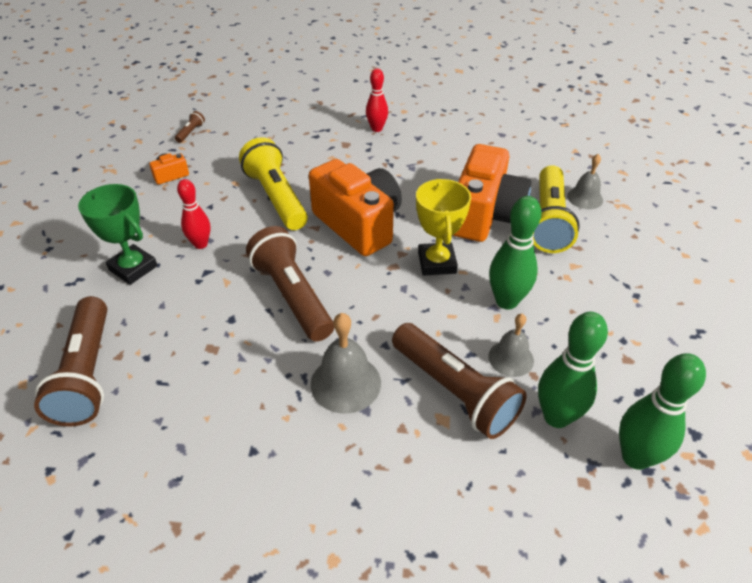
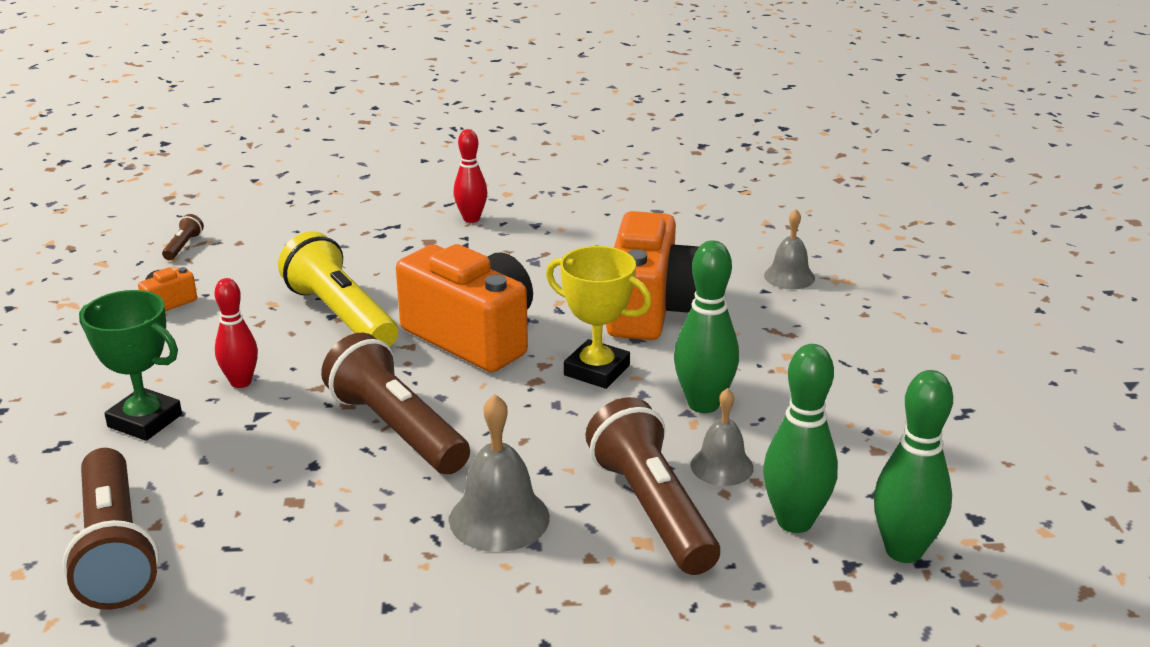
camera: 10 degrees left, 15 degrees down
(437, 263) = (597, 370): yellow trophy -> yellow trophy turned 45 degrees counterclockwise
(454, 391) = (652, 509): brown flashlight -> brown flashlight turned 150 degrees counterclockwise
(548, 221) = (744, 308): yellow flashlight -> none

